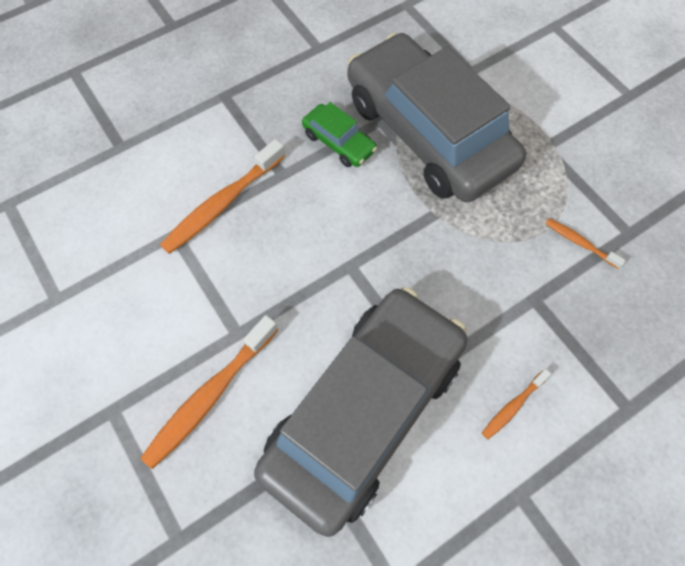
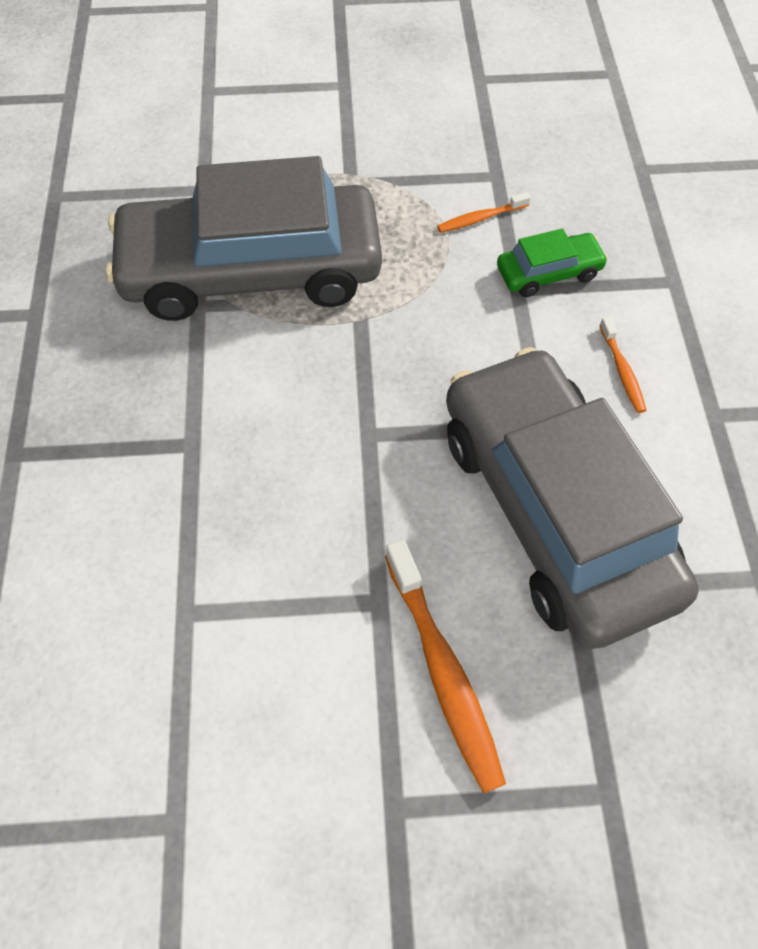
camera: 60 degrees left, 5 degrees down
(222, 204) = (182, 534): orange toothbrush -> none
(339, 142) = (194, 362): green car -> green car (548, 273)

